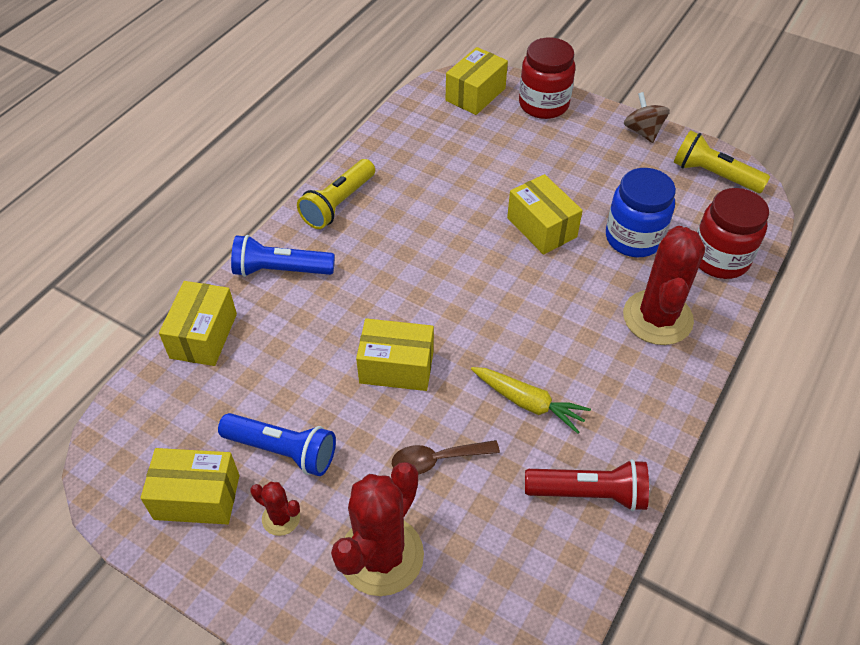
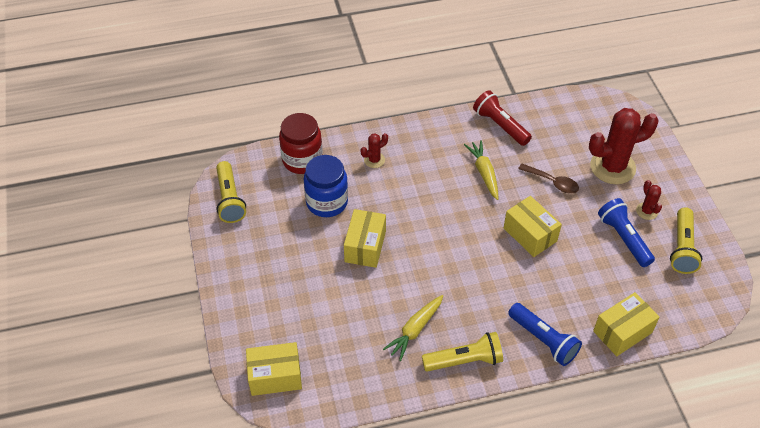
camera: 135 degrees left, 0 degrees up
(197, 497) = (682, 248): yellow box -> yellow flashlight
(408, 195) = (415, 330): none -> yellow carrot
(543, 104) = (245, 327): red jar -> none
(643, 131) = (220, 256): brown spinning top -> none
(657, 318) = (374, 160): red cactus -> red cactus, size x0.47

